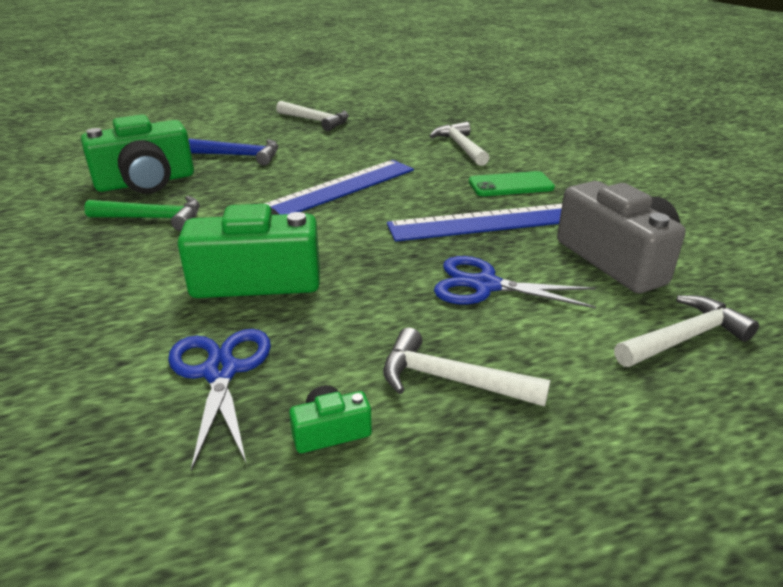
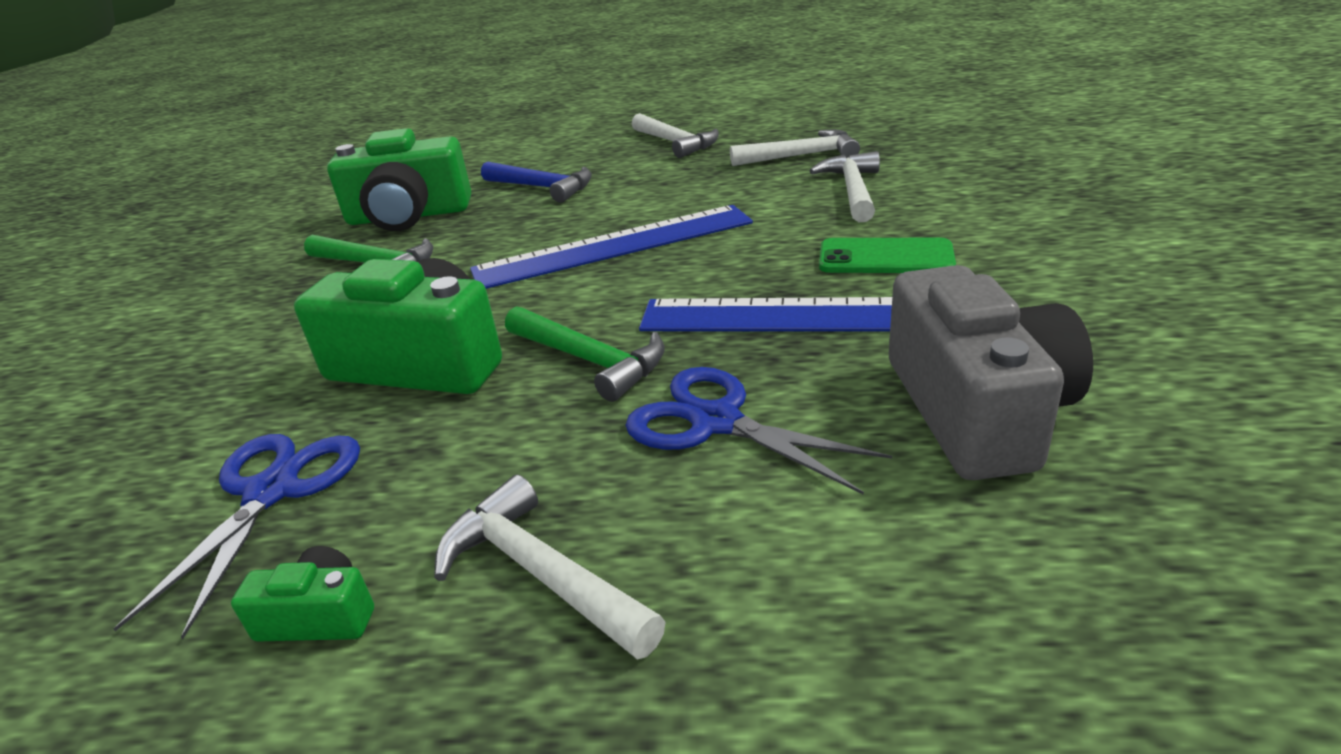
camera: 25 degrees right, 0 degrees up
(377, 262) = (590, 360): none -> green hammer
(684, 338) = (997, 585): white hammer -> white hammer (801, 156)

